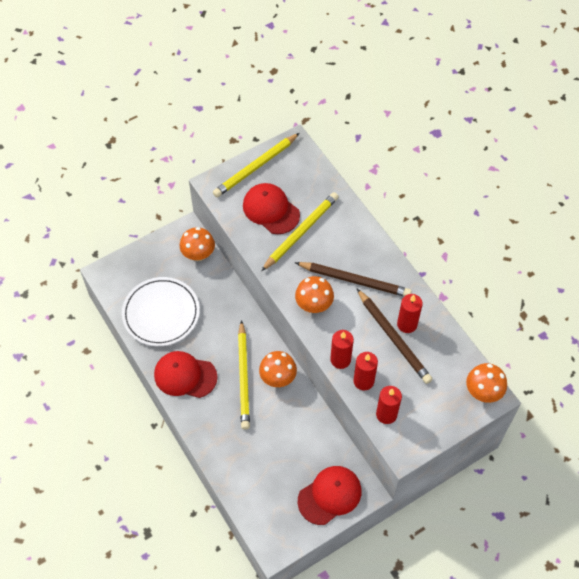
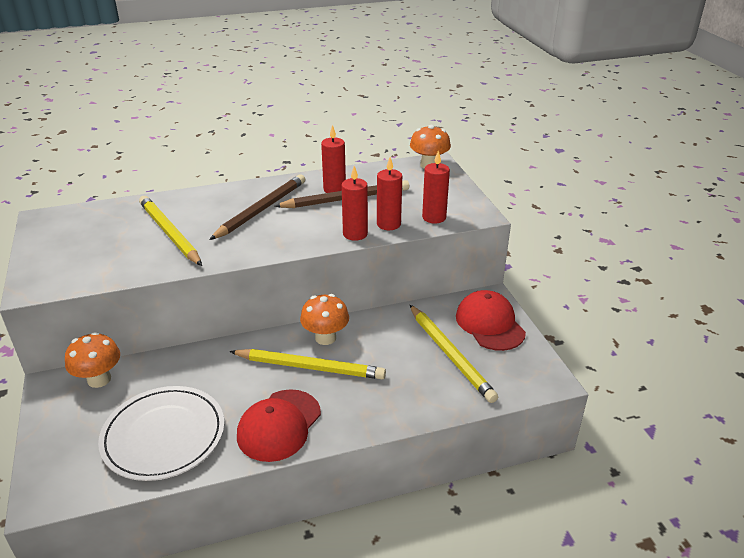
camera: 75 degrees left, 25 degrees down
(255, 167) = (44, 250): yellow pencil -> yellow pencil (450, 355)
(271, 210) = (118, 249): red cap -> none
(314, 305) = (274, 240): orange mushroom -> none

